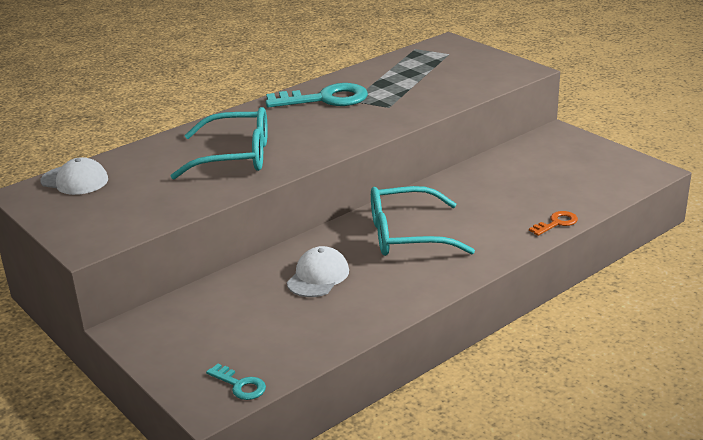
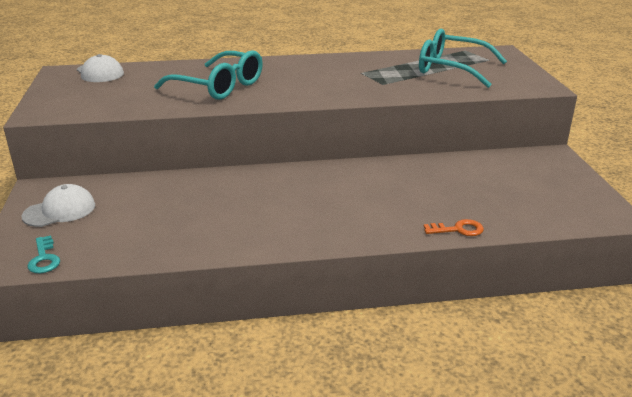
camera: 30 degrees right, 0 degrees up
(318, 276) = (207, 200): white cap -> white cap (59, 210)
(325, 99) = (342, 66): turquoise key -> none
(407, 235) = (315, 194): turquoise glasses -> turquoise glasses (451, 69)

